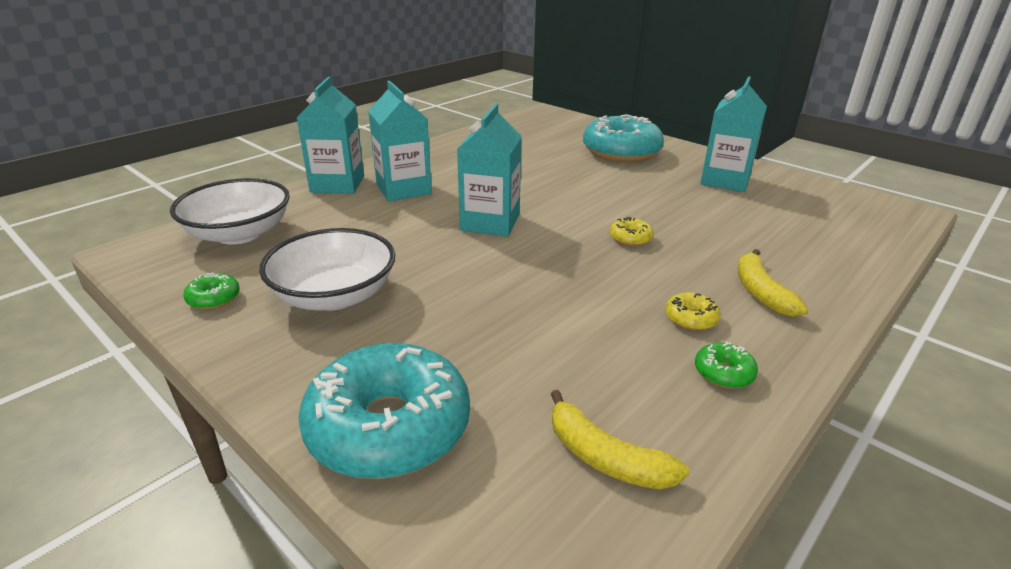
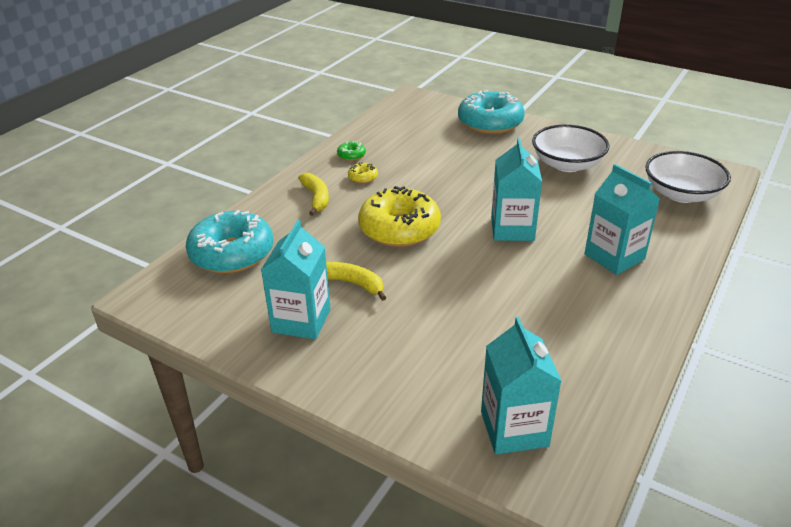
camera: 170 degrees right, 5 degrees up
(214, 298) = (630, 155): green donut -> none
(337, 184) = (679, 254): turquoise carton -> turquoise carton (514, 429)
(605, 458) = (404, 125): yellow banana -> yellow banana (353, 283)
(621, 152) = (418, 365): turquoise donut -> turquoise donut (232, 253)
(630, 238) = (399, 229): yellow donut -> yellow donut, size x2.45

